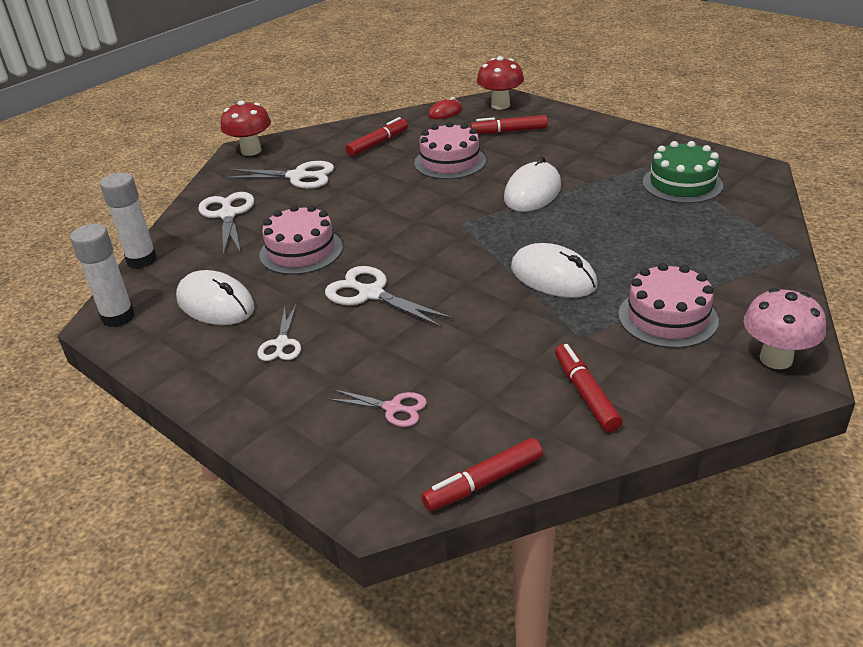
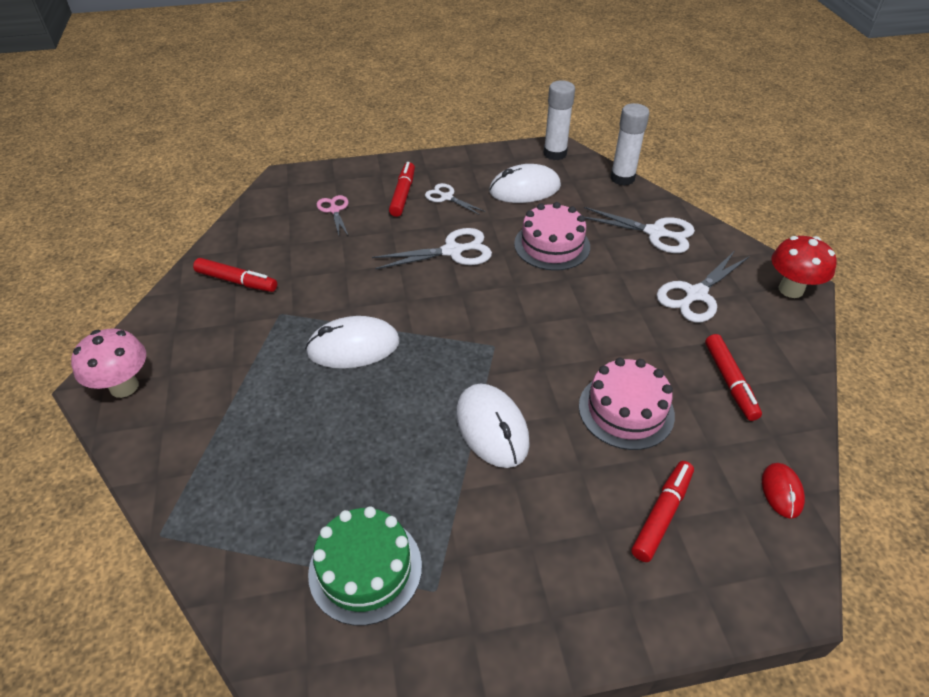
camera: 125 degrees right, 10 degrees up
(393, 408) = (334, 210): pink scissors -> pink scissors turned 105 degrees clockwise
(483, 482) = (244, 212): red marker -> red marker (403, 194)
(500, 105) = (763, 568): red mushroom -> none
(667, 317) = (231, 370): pink cake -> none

